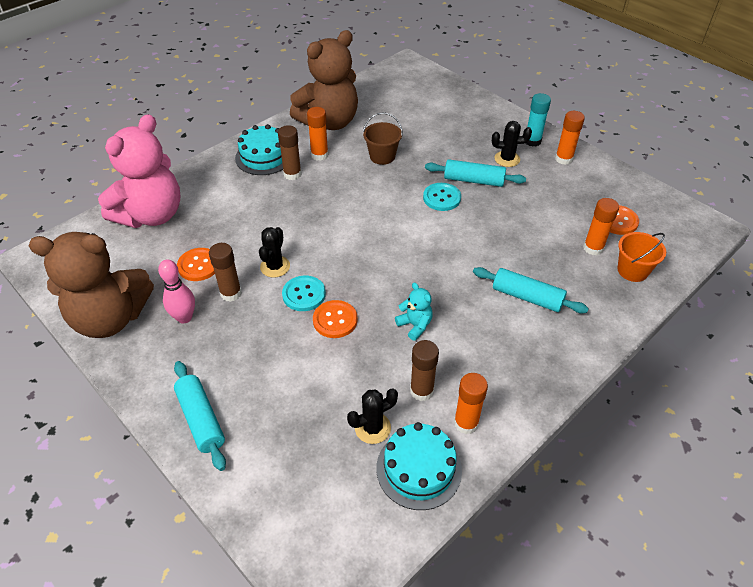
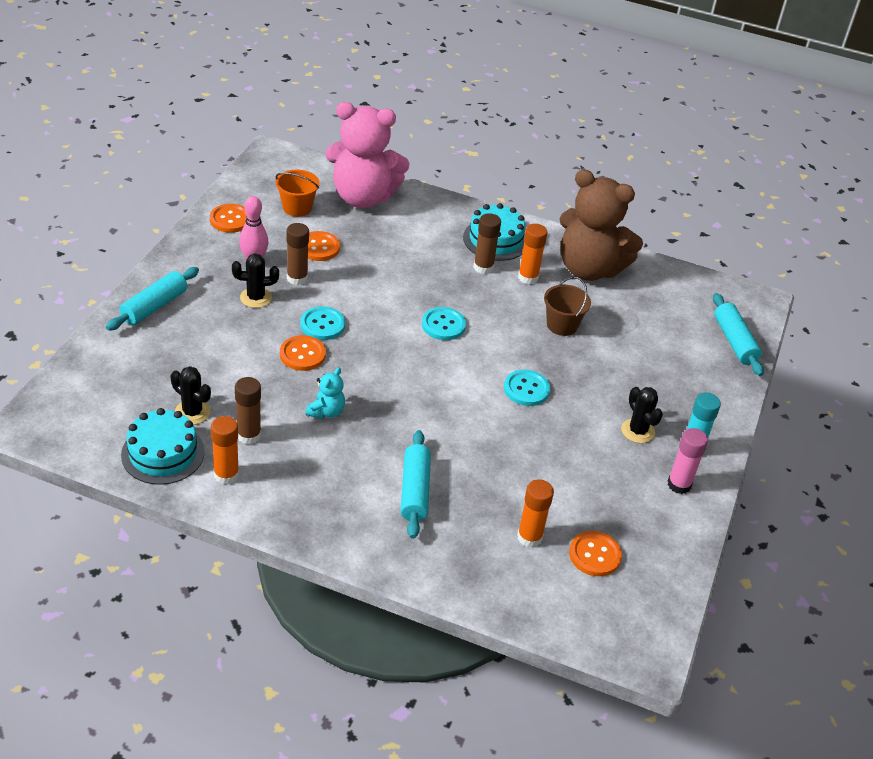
camera: 60 degrees right, 5 degrees down
(110, 318) = (230, 219): brown teddy bear -> orange button
(275, 267) = (346, 295): black cactus -> black cactus (256, 298)
(347, 219) = (443, 325): none -> turquoise button
(473, 180) = (576, 409): turquoise rolling pin -> turquoise rolling pin (734, 341)
(563, 159) = (679, 484): orange glue stick -> pink glue stick
(632, 270) = (514, 580): orange bucket -> orange bucket (297, 207)

